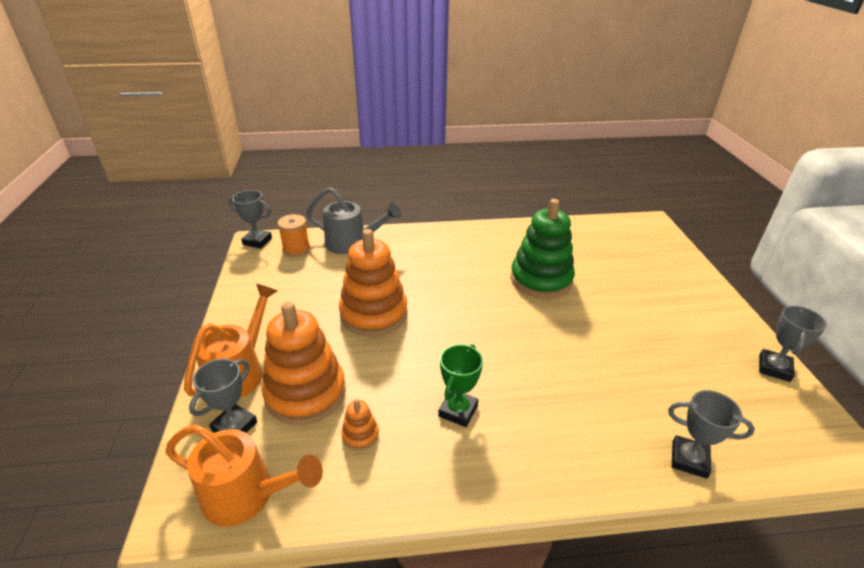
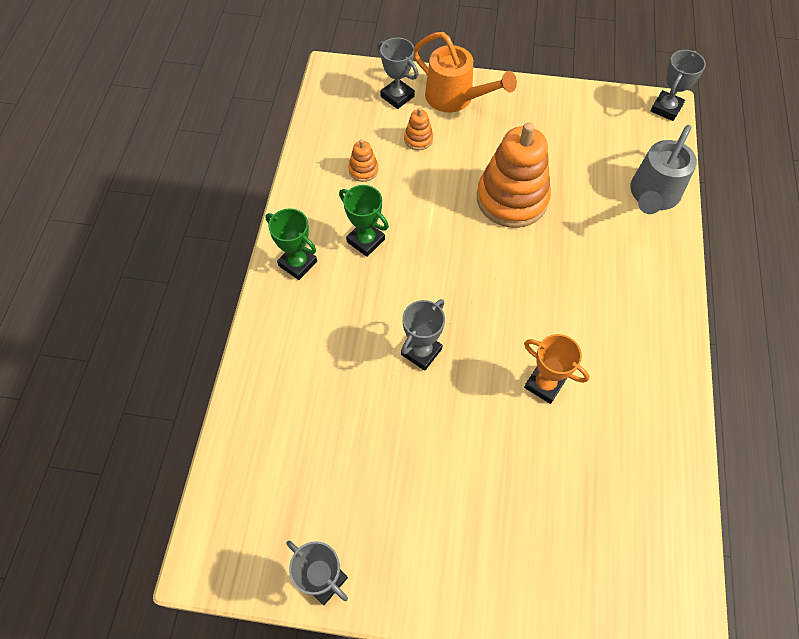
camera: 105 degrees right, 25 degrees up
(247, 496) = (334, 104): orange watering can -> none
(296, 249) = (645, 142): orange spool -> none
(305, 393) = (418, 139): orange stacking toy -> orange stacking toy, size x0.43
(513, 467) = (297, 263): none -> green trophy
(541, 279) = (544, 384): green stacking toy -> orange trophy
(689, 459) = (253, 403): grey trophy -> grey trophy (421, 351)

